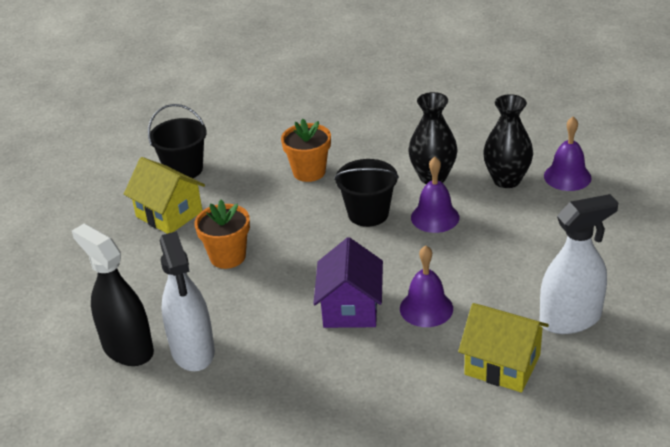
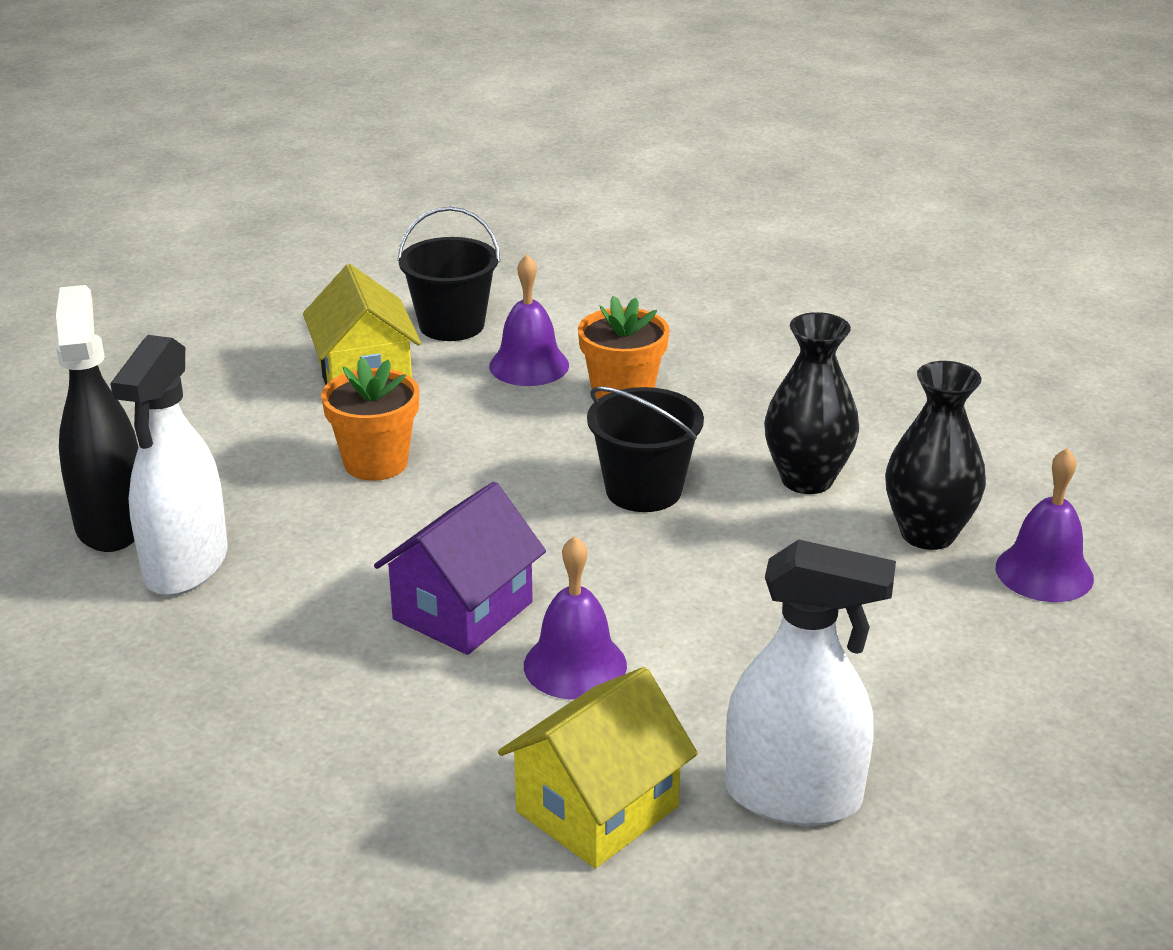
camera: 30 degrees right, 5 degrees down
(435, 217) = (742, 539): purple bell -> purple bell (529, 365)
(502, 365) = (597, 809): yellow house -> yellow house turned 75 degrees clockwise

